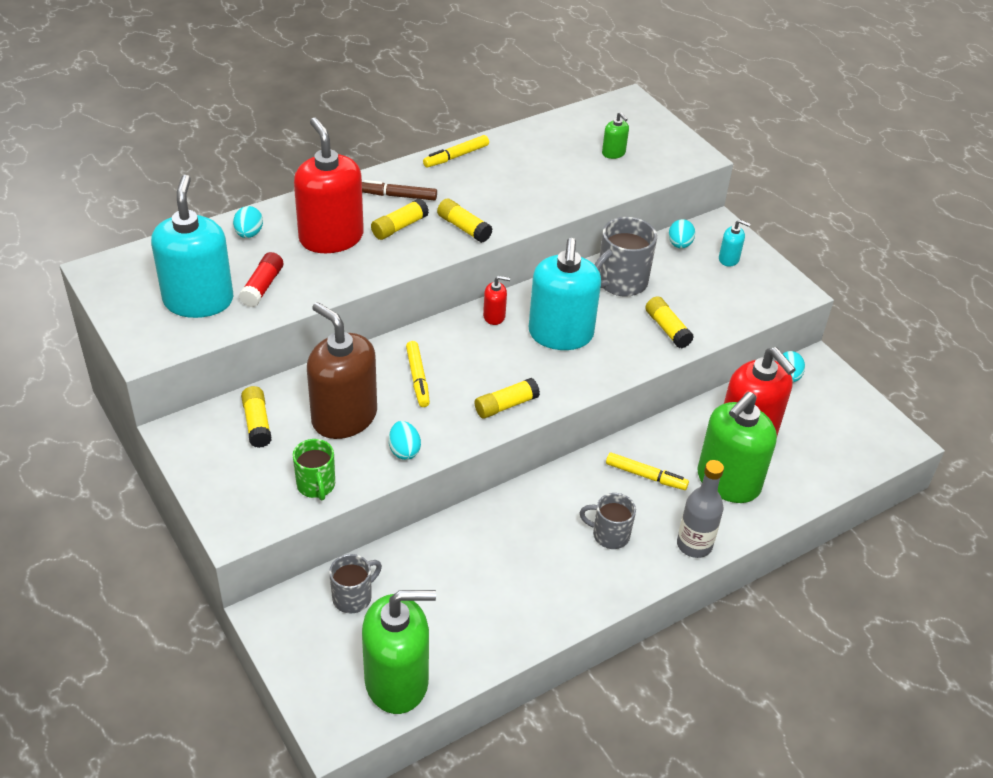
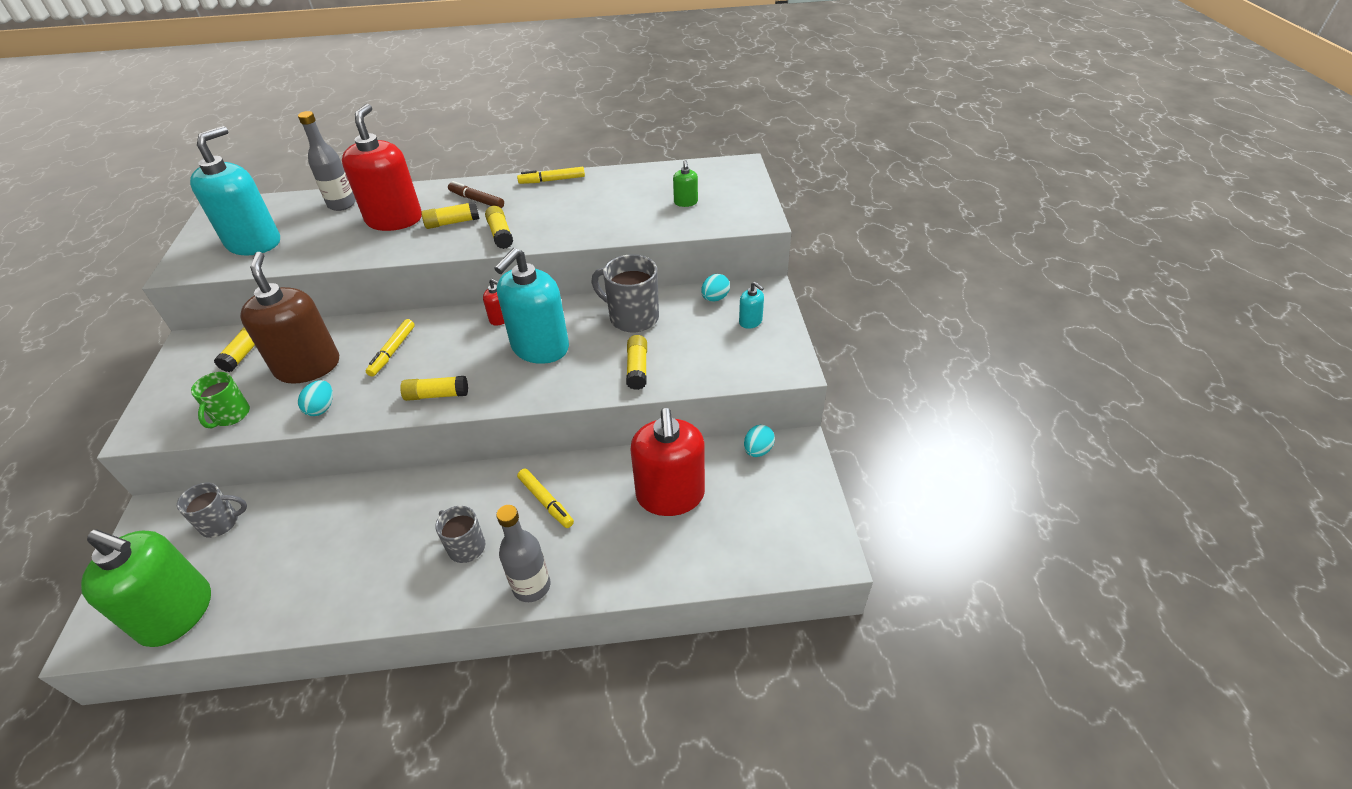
camera: 30 degrees right, 0 degrees up
(249, 234) = (342, 204): turquoise egg -> grey bottle
(262, 287) = (307, 243): red glue stick -> none
(620, 282) = (632, 317): grey mug -> grey mug turned 45 degrees clockwise
(728, 481) = (616, 534): green soap dispenser -> none

